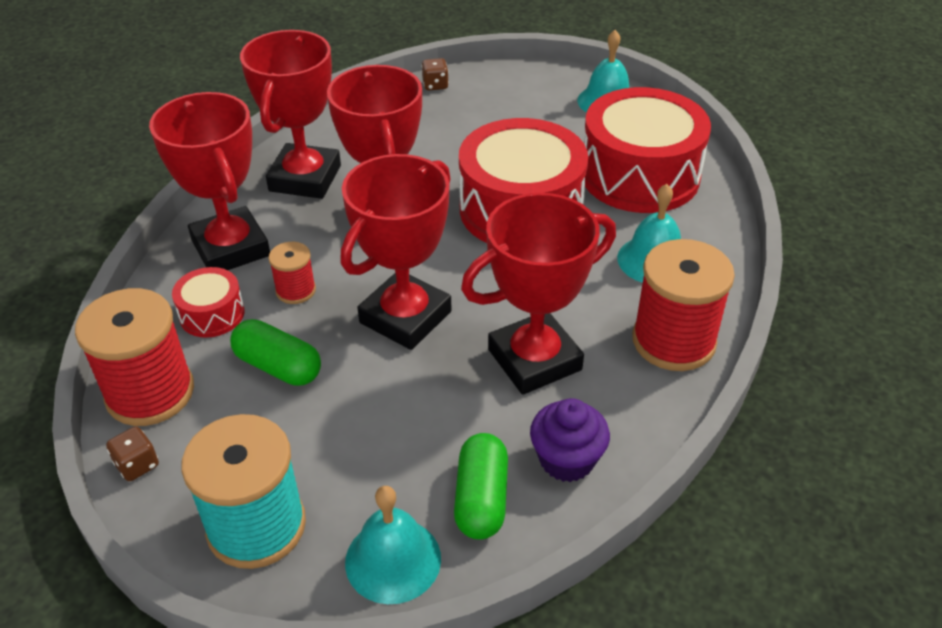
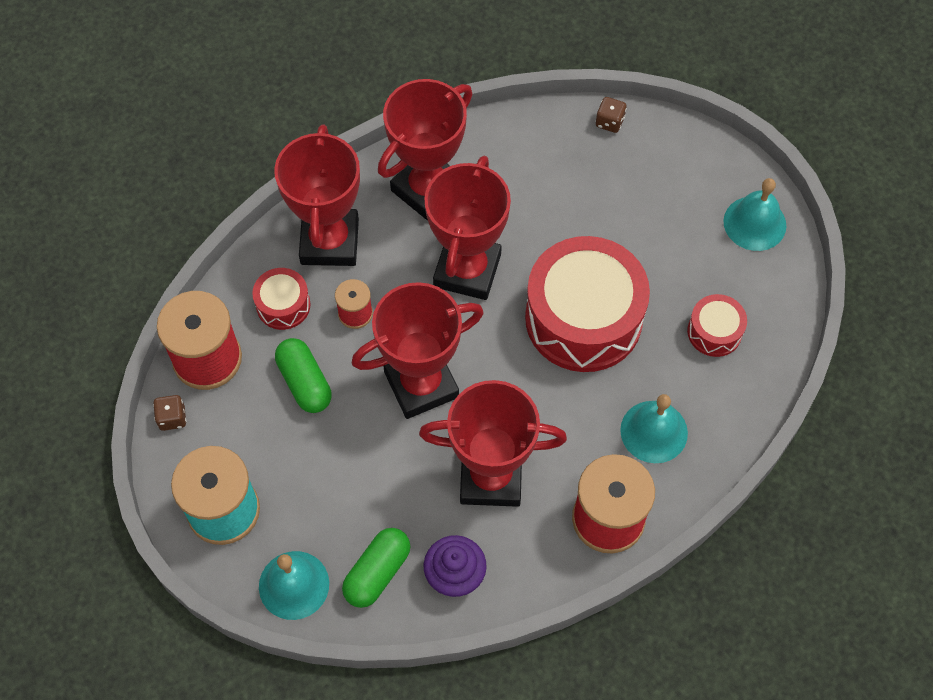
camera: 30 degrees right, 20 degrees up
(639, 175) = (714, 332): red drum -> red drum, size x0.46

